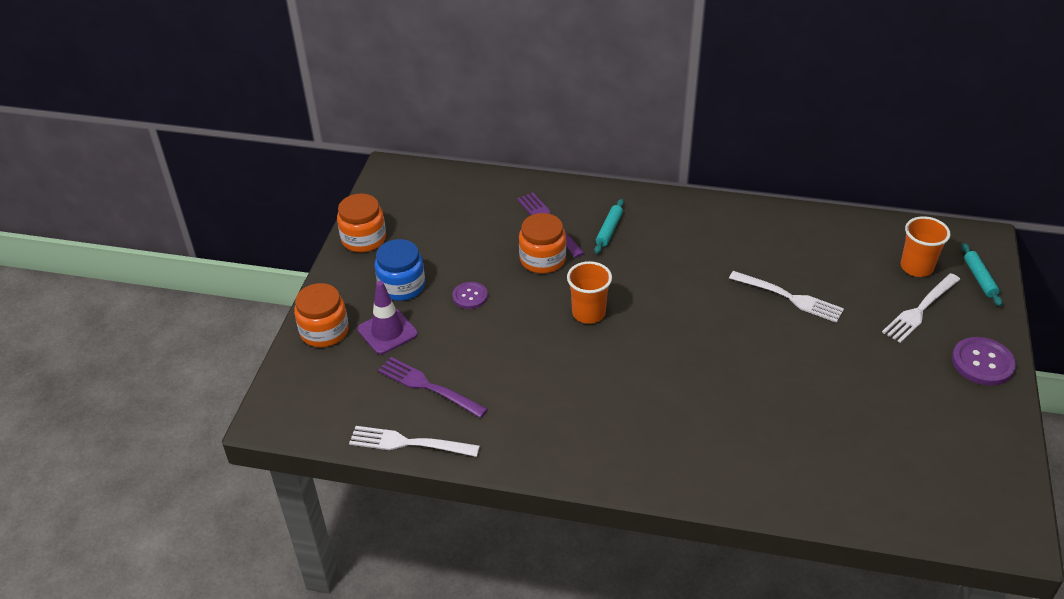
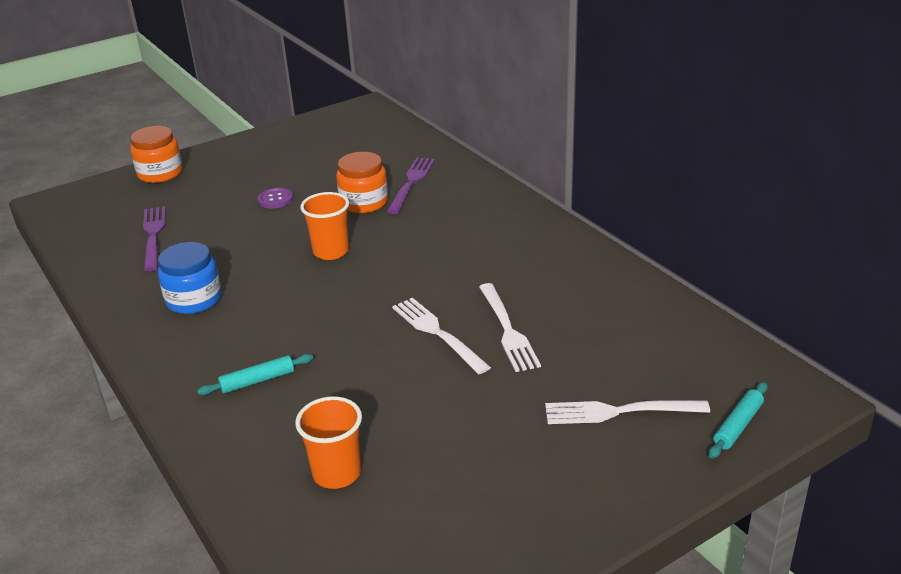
camera: 45 degrees right, 10 degrees down
(364, 239) = (276, 136): orange jar -> none
(387, 332) = (191, 192): purple traffic cone -> none
(402, 286) = (248, 172): blue jar -> blue jar (194, 299)
(409, 443) = (83, 259): white fork -> white fork (437, 333)
(609, 230) = (447, 208): turquoise rolling pin -> turquoise rolling pin (257, 380)
(916, 267) = (680, 377): orange cup -> orange cup (337, 473)
(982, 363) = (604, 494): purple button -> none

